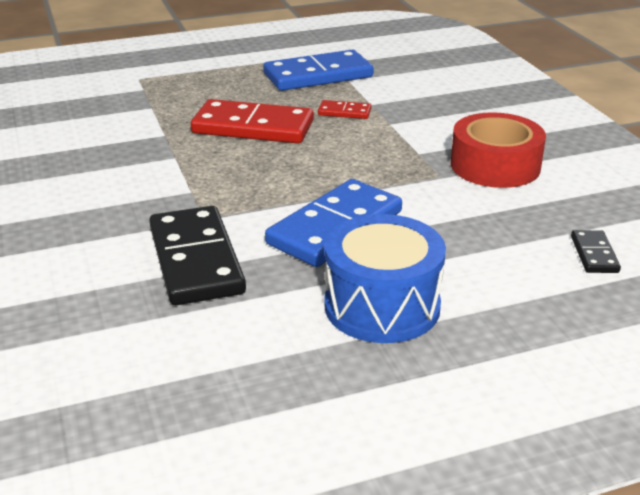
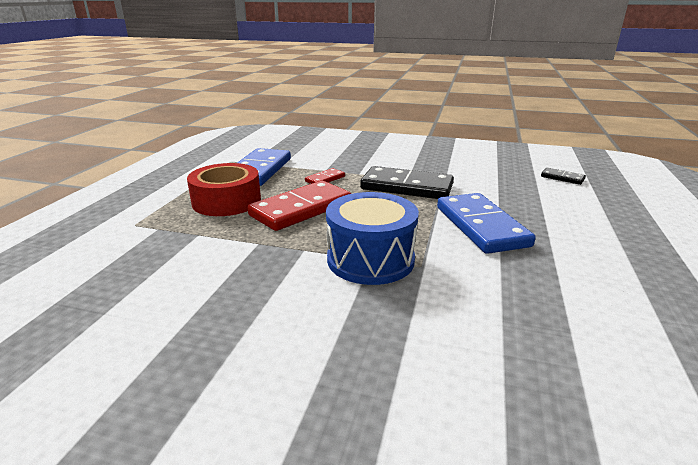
camera: 55 degrees left, 5 degrees down
(195, 260) = (488, 288): black domino -> black domino (406, 187)
(382, 306) = (593, 242): blue drum -> blue drum (370, 259)
(495, 165) = (446, 167): red tape -> red tape (226, 201)

